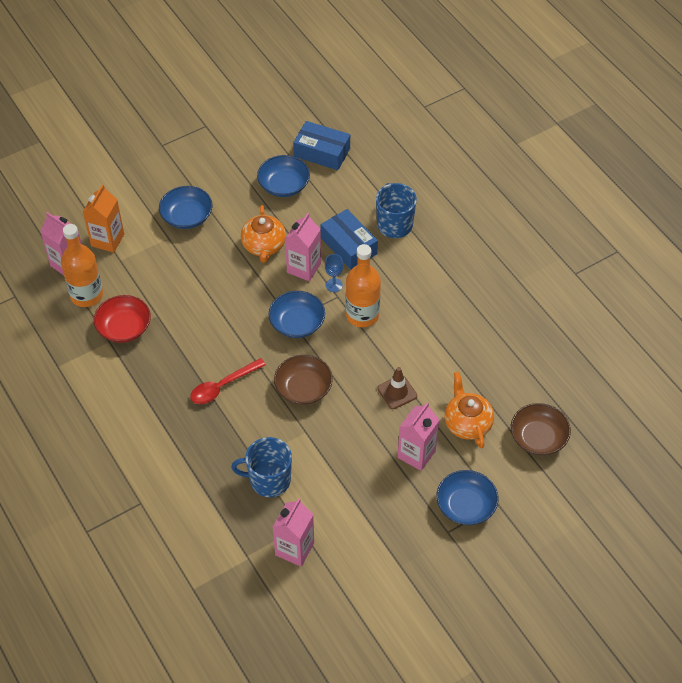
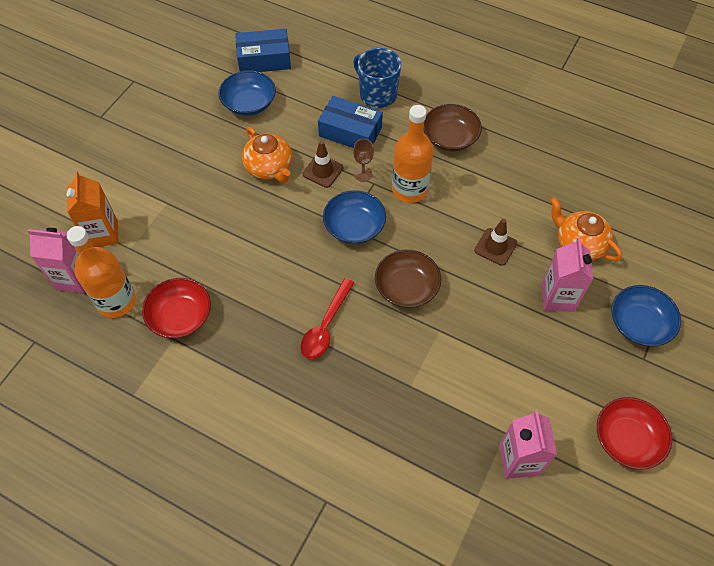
camera: 30 degrees left, 5 degrees up
(187, 216) = (172, 173): blue bowl -> none
(269, 480) = (441, 400): blue mug -> none
(304, 268) = (323, 171): pink carton -> brown traffic cone
(334, 285) = (363, 174): blue goblet -> brown goblet
(386, 578) = (627, 439): none -> red bowl
(538, 438) = (648, 226): brown bowl -> brown bowl (450, 138)

